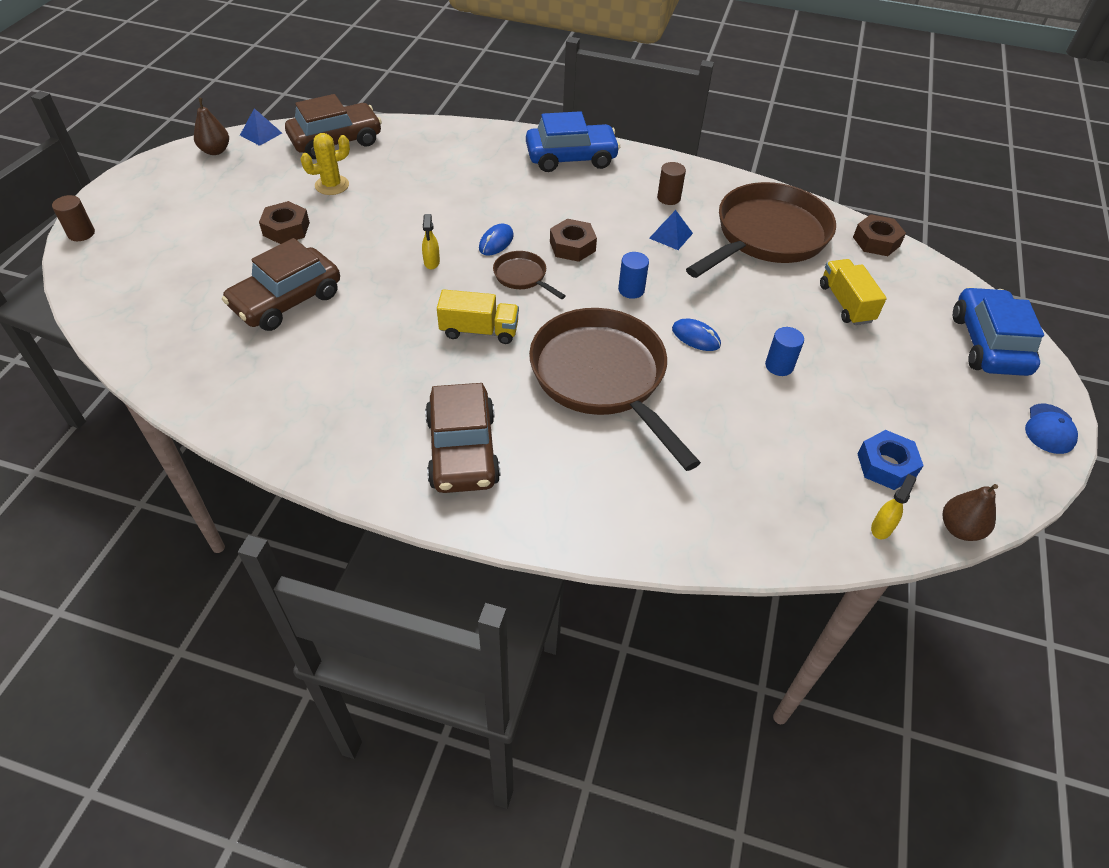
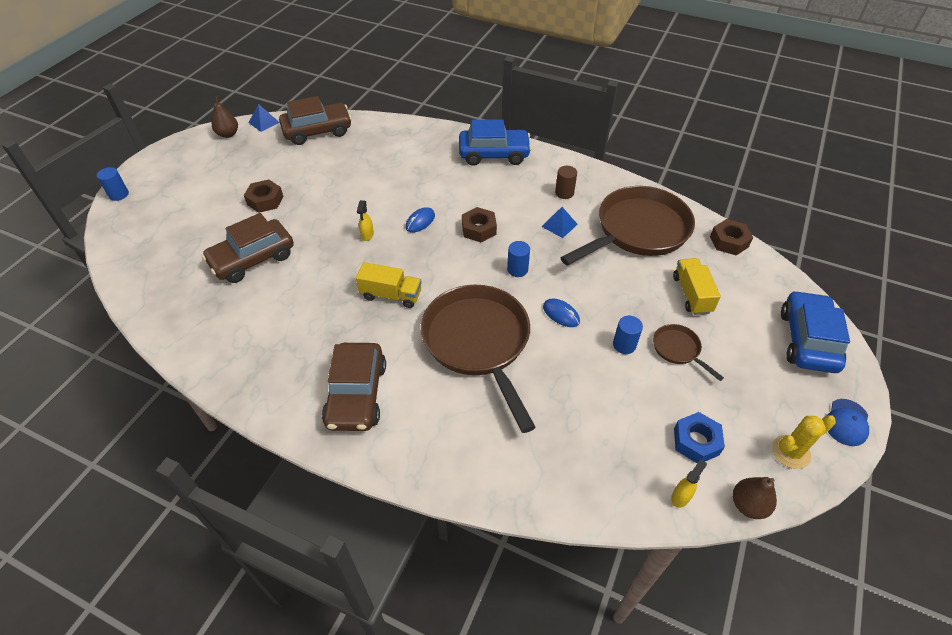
camera: 10 degrees right, 0 degrees up
(81, 233) = (119, 195): brown cylinder -> blue cylinder
(332, 185) = (306, 167): yellow cactus -> yellow cactus (791, 452)
(522, 276) = (434, 252): brown pan -> brown pan (678, 349)

